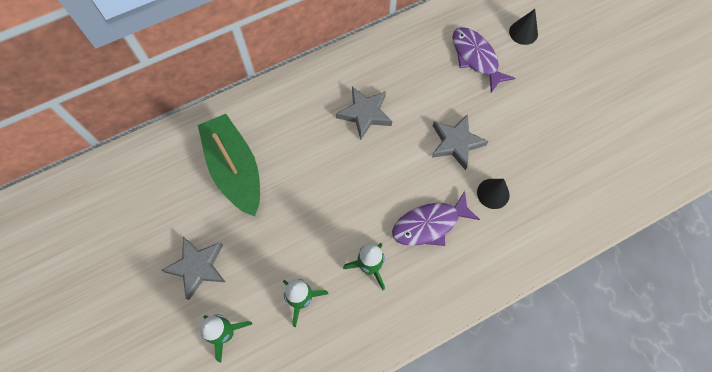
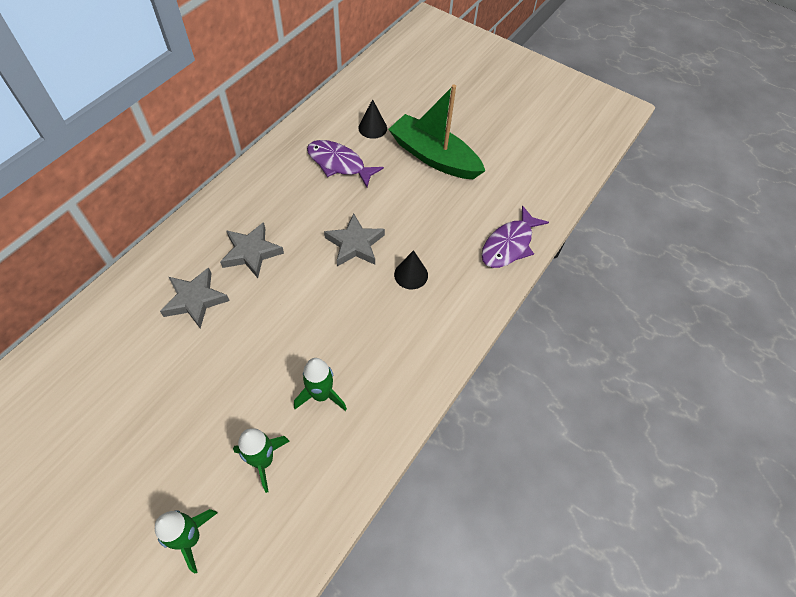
camera: 30 degrees left, 10 degrees down
(197, 267) = (126, 482): grey star -> grey star (195, 300)
(235, 169) = (129, 362): green boat -> green boat (434, 157)
(429, 224) = (363, 328): purple fish -> purple fish (509, 245)

